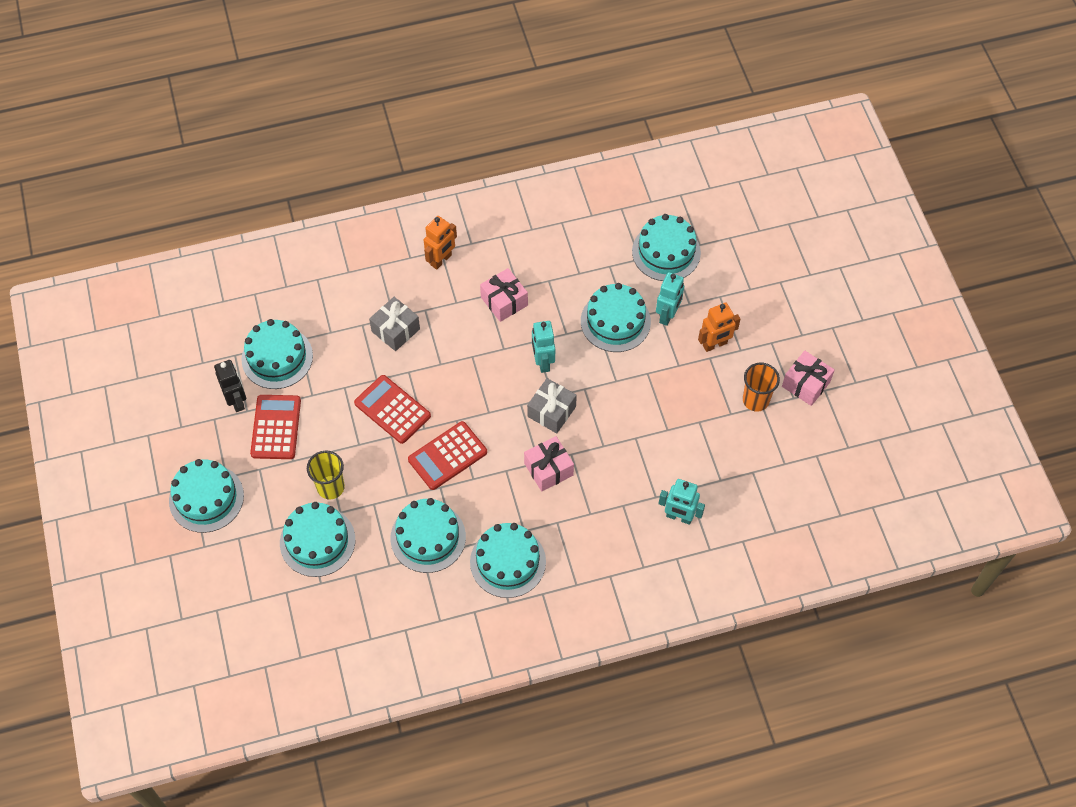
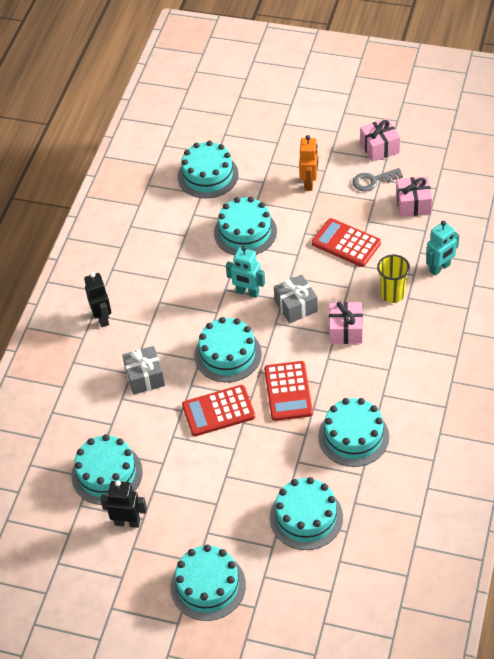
camera: 55 degrees left, 10 degrees down
(276, 427) = (175, 503): red calculator -> red calculator (346, 243)
(330, 487) = (261, 486): yellow cup -> yellow cup (392, 294)
(441, 260) = (102, 318): orange robot -> black robot
(504, 301) = (173, 293): pink gift -> pink gift (413, 204)
(508, 562) = (409, 392): turquoise cake -> turquoise cake (227, 354)
(668, 315) = (263, 199): turquoise robot -> none
(755, 400) = (373, 181): orange cup -> grey key

